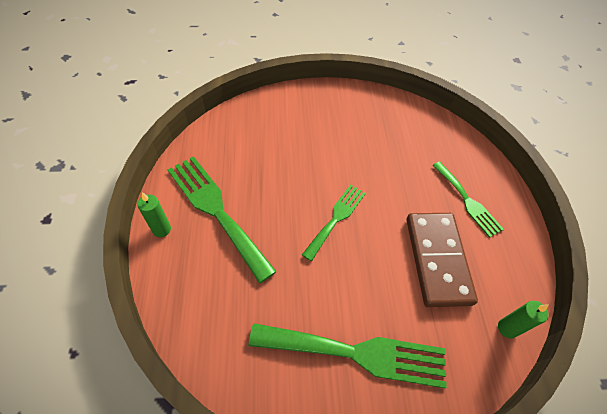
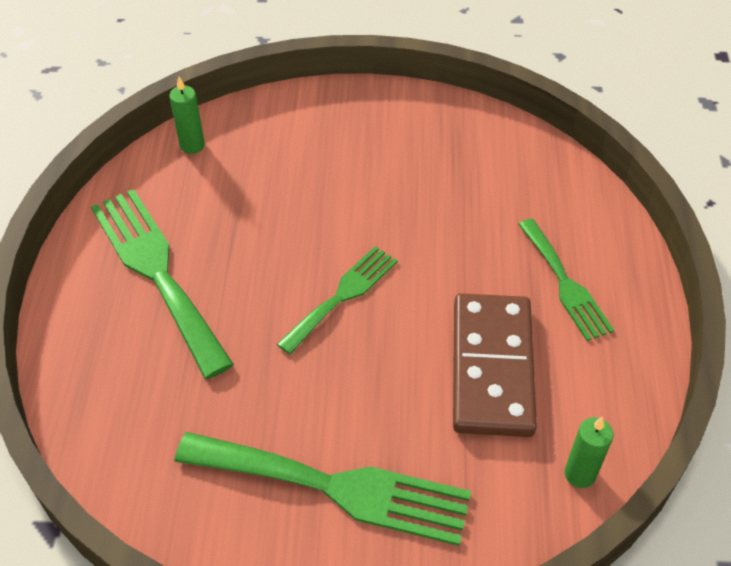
camera: 10 degrees right, 5 degrees down
(162, 229) = (71, 294): green candle -> green candle (192, 145)

